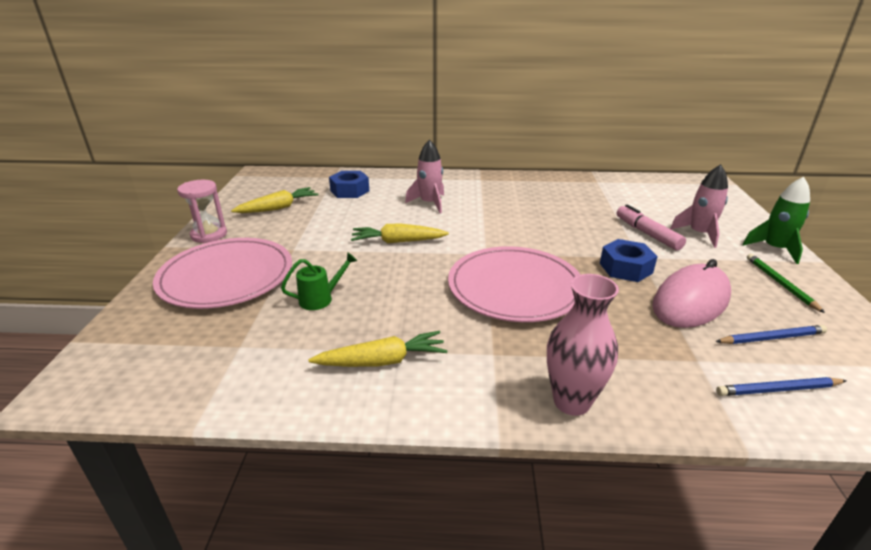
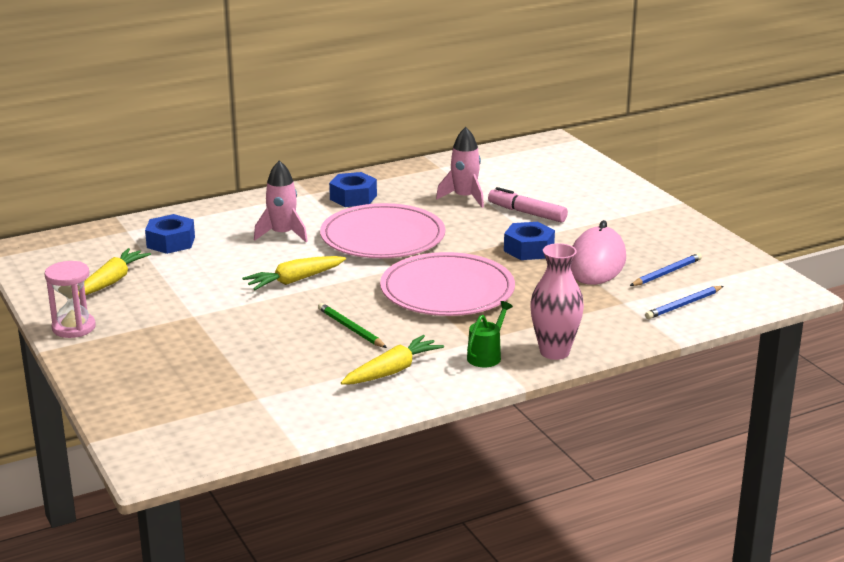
camera: 30 degrees left, 5 degrees down
(226, 276) = (159, 356): pink plate -> pink plate (382, 237)
(321, 299) = (282, 346): green watering can -> green watering can (487, 355)
(509, 189) = (353, 197): none -> blue nut
(699, 234) = (572, 201): pink rocket -> pink rocket (464, 197)
(774, 249) = (641, 200): green rocket -> none
(780, 284) = (657, 230): green pencil -> green pencil (351, 328)

